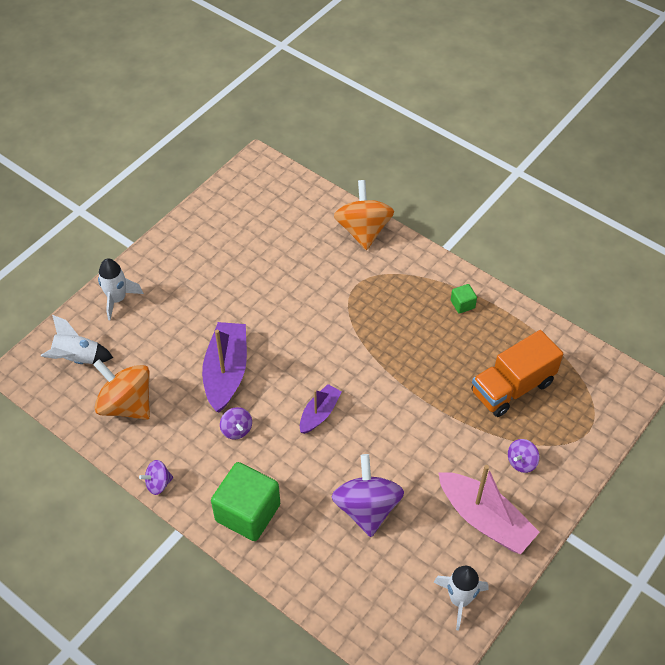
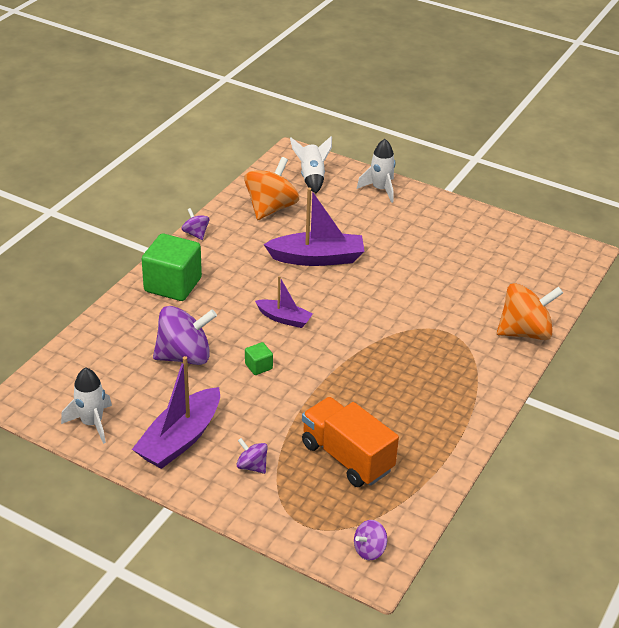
camera: 80 degrees right, 15 degrees down
(236, 429) = (256, 270): purple spinning top -> purple spinning top (369, 550)
(462, 304) = (449, 413): green cube -> green cube (258, 366)
(485, 519) = (180, 439): pink boat -> purple boat

